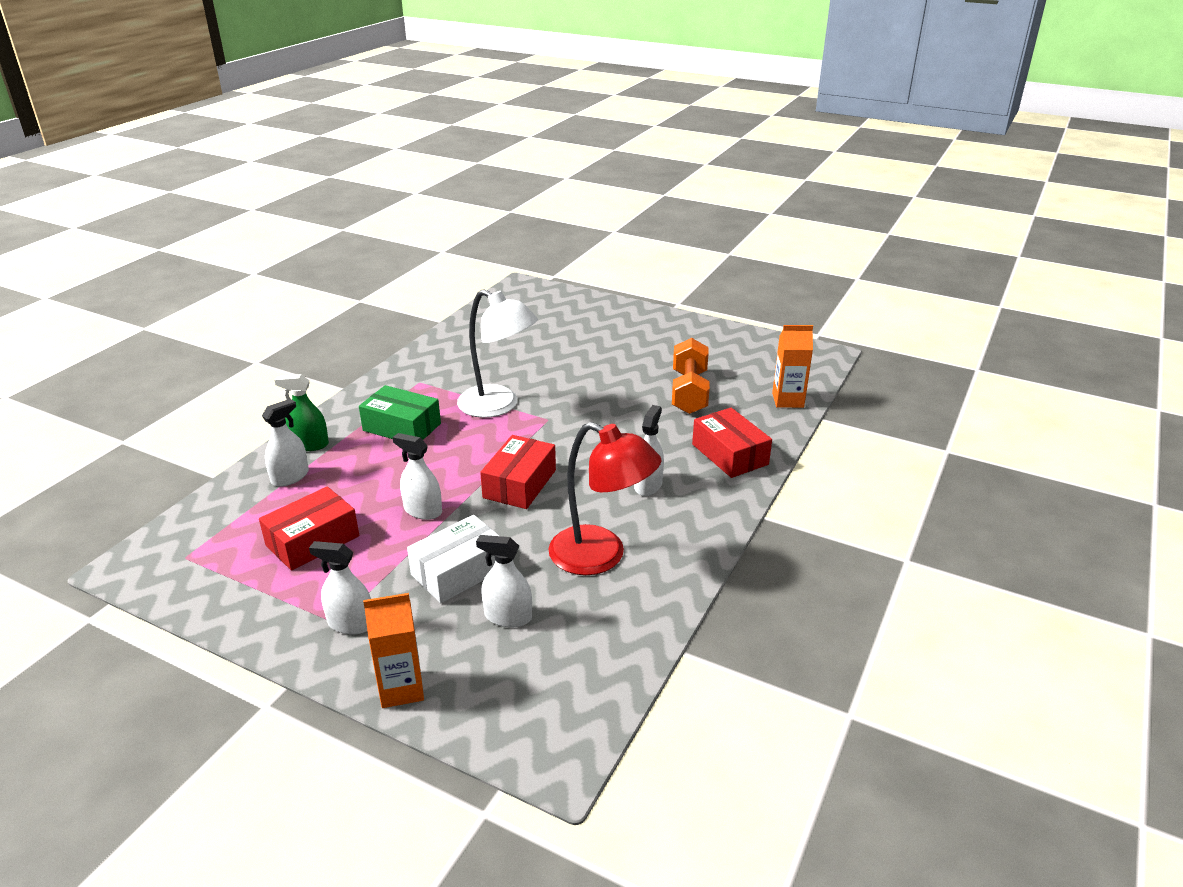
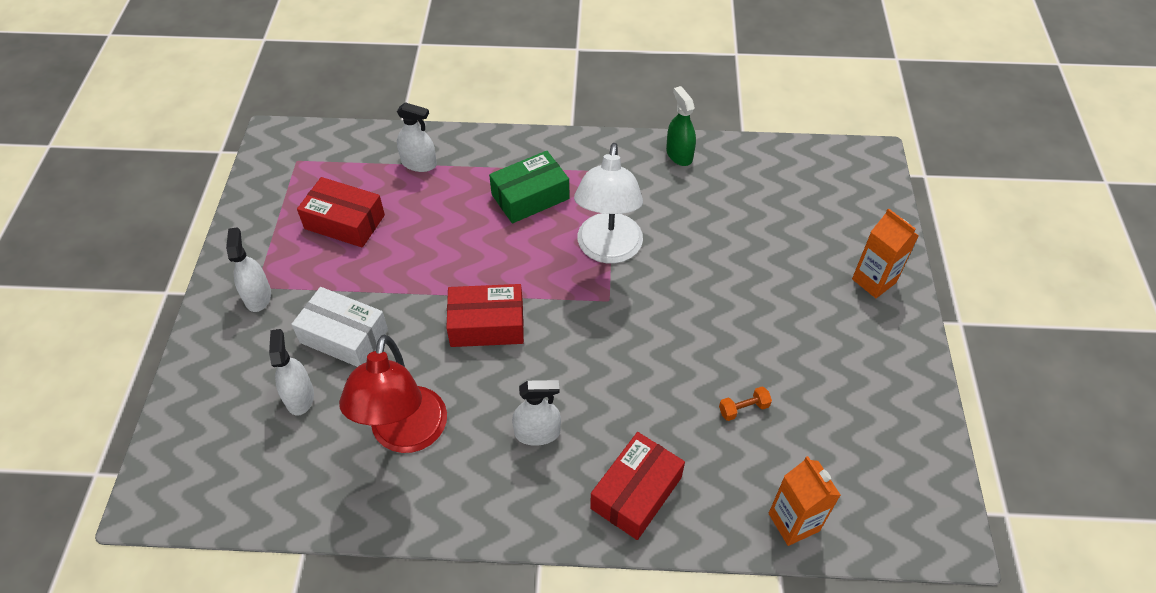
camera: 65 degrees right, 20 degrees up
(309, 445) = (469, 151): green spray bottle -> green spray bottle (679, 154)
(401, 689) = (198, 363): orange carton -> orange carton (874, 281)
(402, 427) = (530, 196): green box -> green box turned 60 degrees clockwise
(423, 511) = (414, 272): white spray bottle -> none
(689, 392) = (743, 408): orange dumbbell -> orange dumbbell, size x0.43

